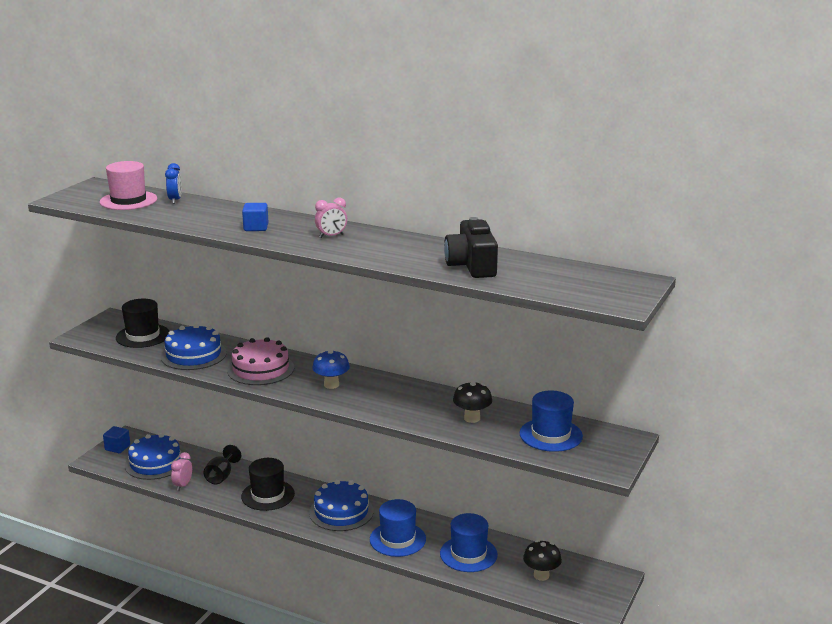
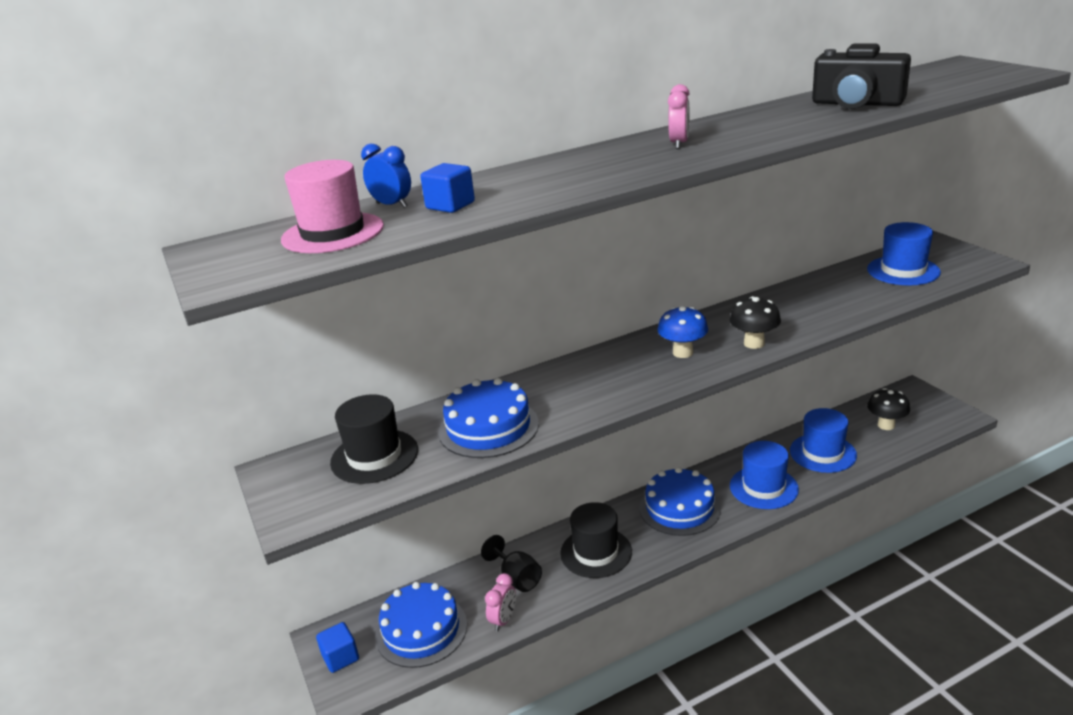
camera: 50 degrees left, 5 degrees up
(183, 485) = (503, 620): pink clock -> pink clock turned 120 degrees counterclockwise
(256, 227) = (588, 174): blue cube -> blue cube (450, 205)
(260, 369) = (590, 388): pink cake -> none
(472, 418) = (837, 297): black mushroom -> black mushroom (754, 343)

